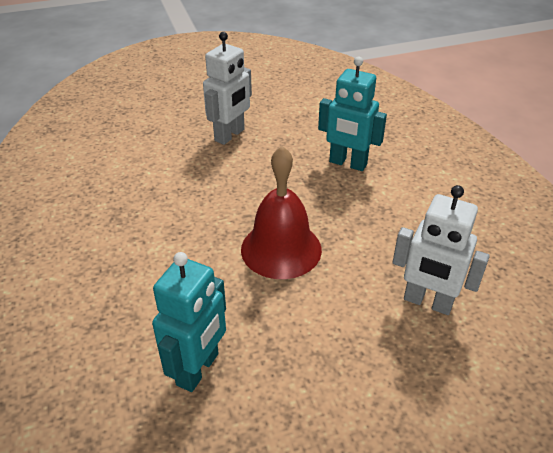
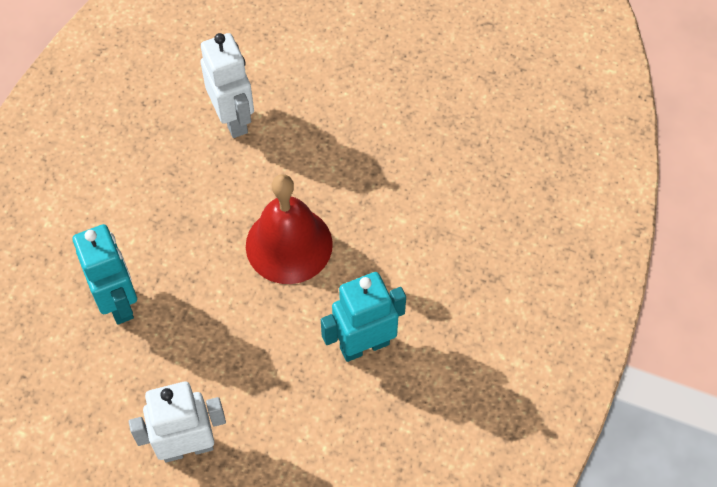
camera: 140 degrees left, 20 degrees up
(198, 369) = (441, 185): turquoise robot -> turquoise robot (364, 345)

